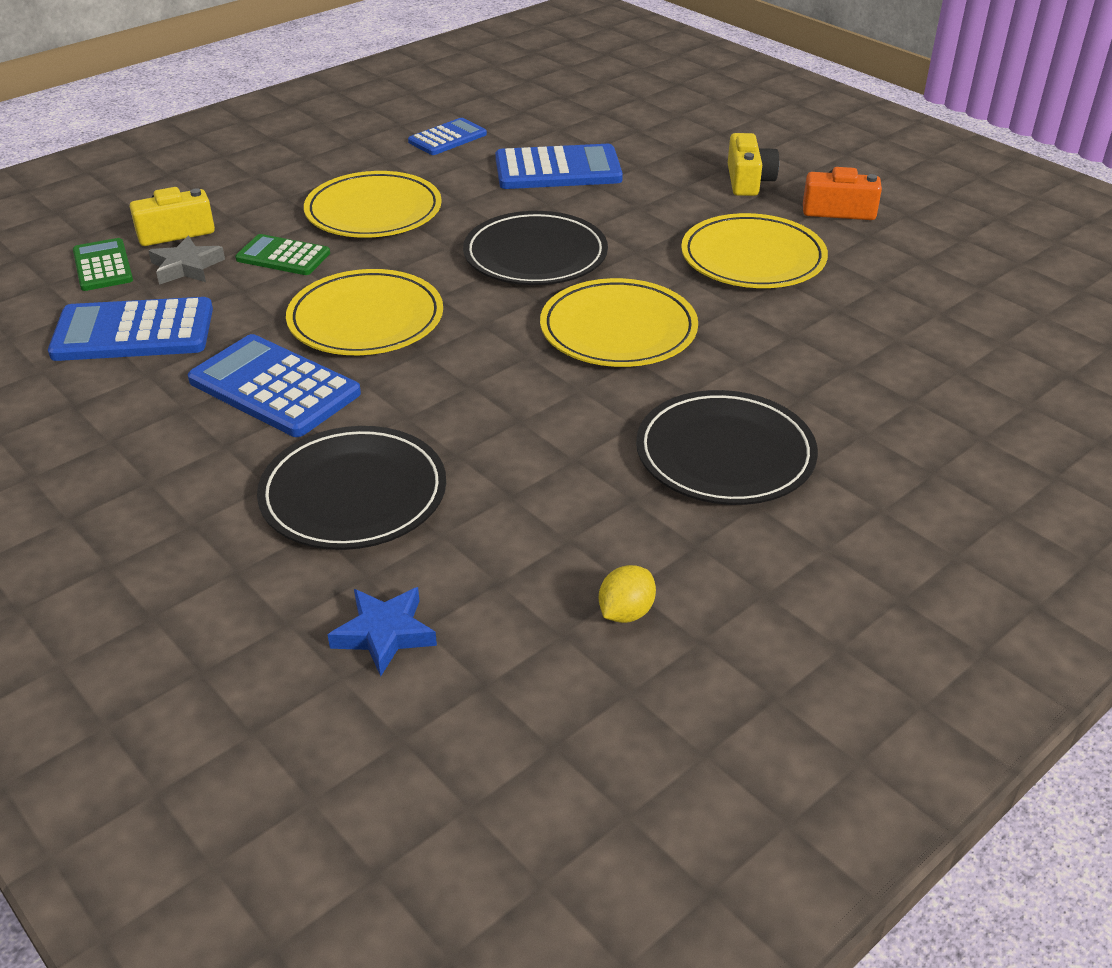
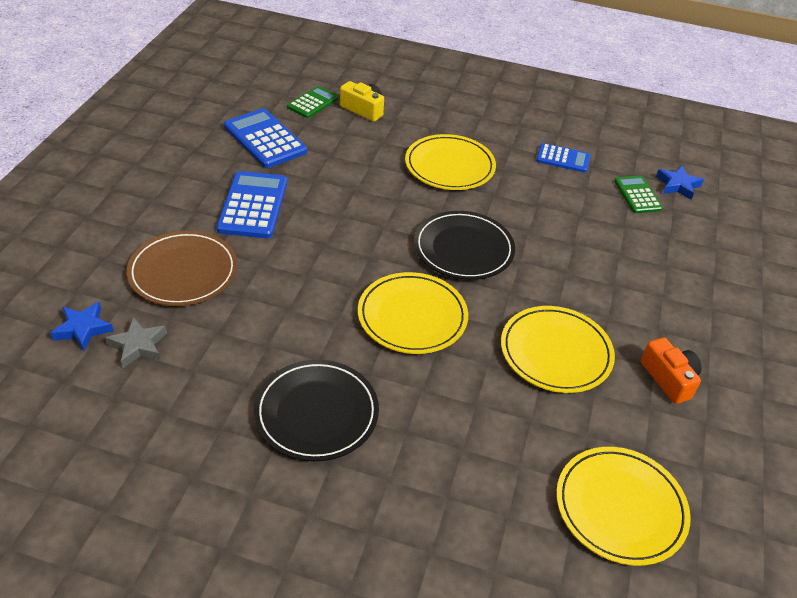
camera: 55 degrees right, 5 degrees up
(186, 267) = (335, 128): grey star -> grey star (138, 345)
(283, 256) = (373, 155): green calculator -> green calculator (637, 195)
(353, 494) = (183, 272): black plate -> brown plate
(366, 319) = (338, 210): yellow plate -> yellow plate (620, 507)
(558, 169) = (575, 219): blue calculator -> none
(566, 95) = (678, 185): none -> blue star
(626, 612) = (144, 418): yellow lemon -> none
(748, 181) = (659, 315): yellow camera -> none

